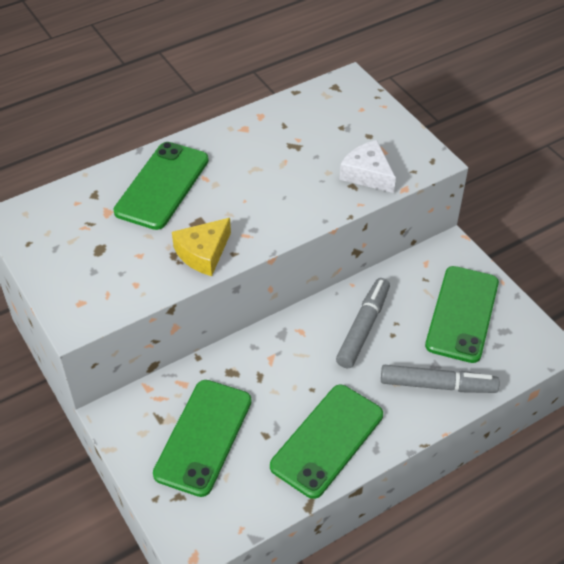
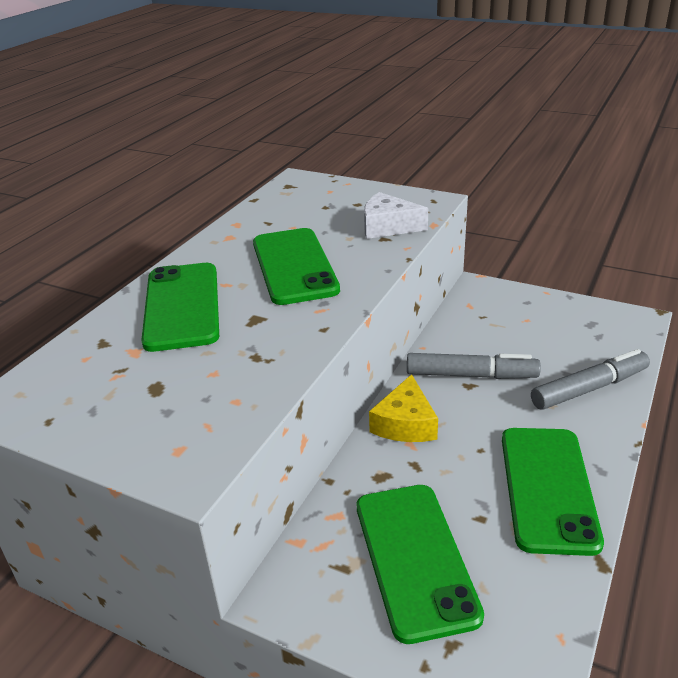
camera: 30 degrees left, 15 degrees down
(203, 253) = (289, 341): yellow cheese -> yellow cheese (405, 423)
(363, 327) = (471, 375): grey marker -> grey marker turned 105 degrees clockwise
(462, 314) = (543, 327): green phone -> green phone (294, 266)

